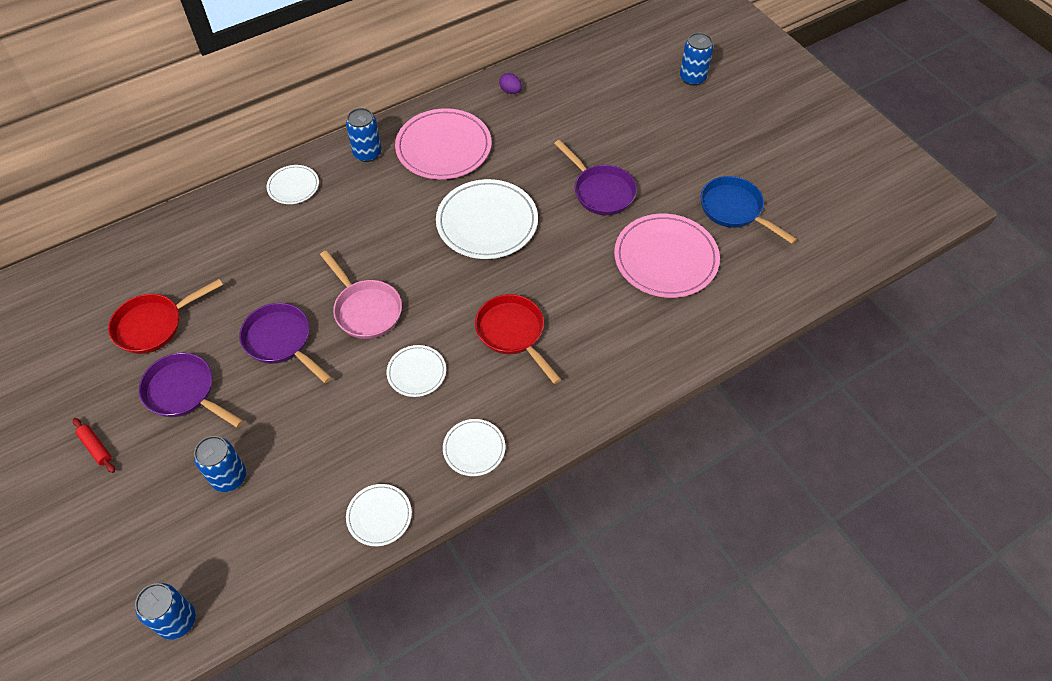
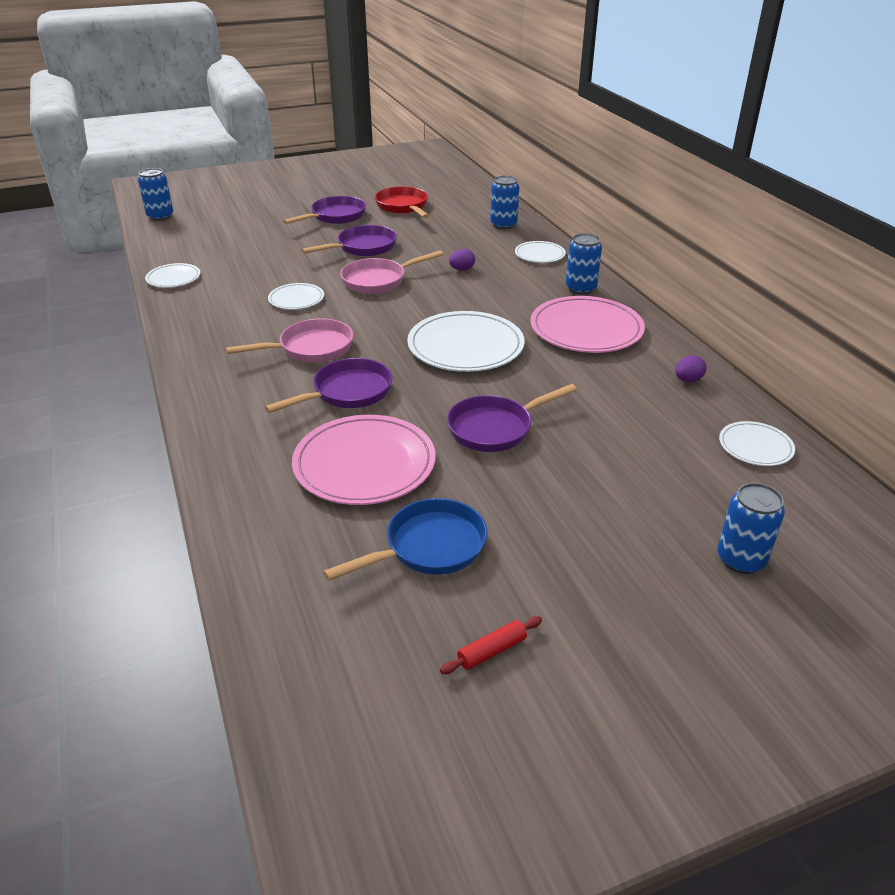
camera: 100 degrees right, 20 degrees down
(96, 447) = (307, 193): red rolling pin -> red rolling pin (492, 651)
(229, 477) = (252, 230): blue can -> blue can (503, 225)
(333, 244) = (462, 269): none -> purple egg
(474, 448) = (199, 319): white plate -> white plate (755, 446)
(513, 333) = (310, 348): red pan -> pink pan
(577, 289) = (347, 392): none -> purple pan

